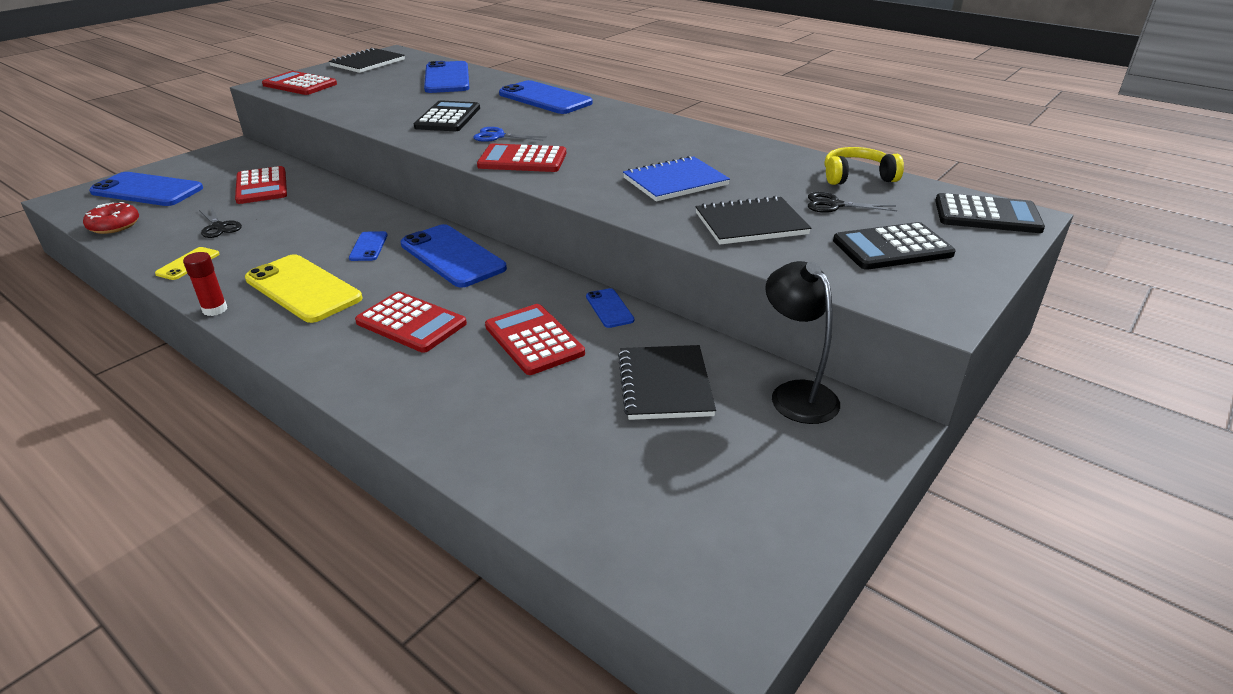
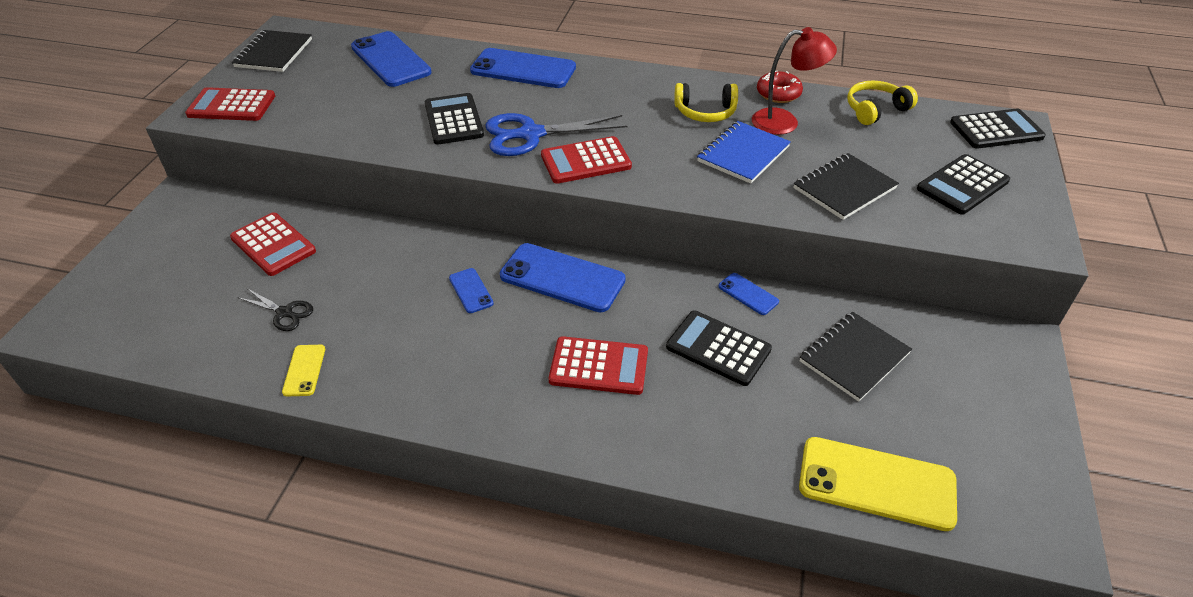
camera: 25 degrees left, 10 degrees up
(114, 225) = (158, 347): red donut -> red donut (778, 94)
(147, 190) = (140, 287): blue phone -> none
(215, 309) = (396, 415): red glue stick -> none
(303, 289) = (458, 362): yellow phone -> yellow phone (876, 484)
(497, 136) = (530, 134): blue scissors -> blue scissors, size x1.91
(534, 340) = (718, 348): red calculator -> black calculator
(665, 385) = (854, 357): black notebook -> black notebook turned 75 degrees clockwise
(674, 149) = (705, 112): none -> yellow headphones
(746, 168) = (785, 122): none -> red lamp
(796, 393) = (948, 332): black lamp -> none
(834, 205) = (885, 148): black scissors -> none

